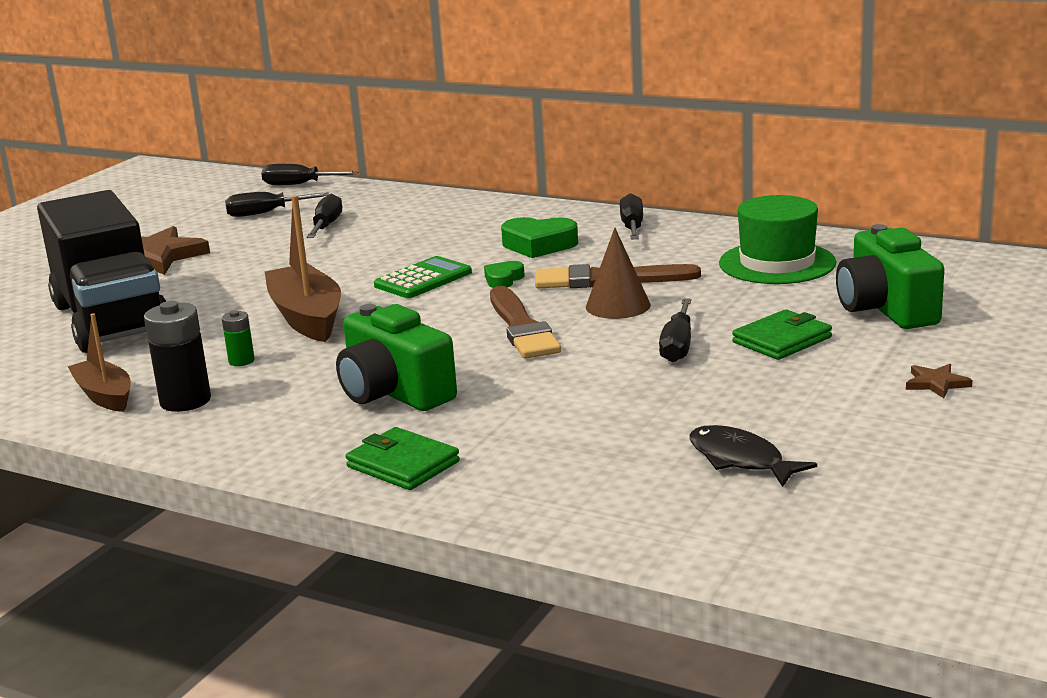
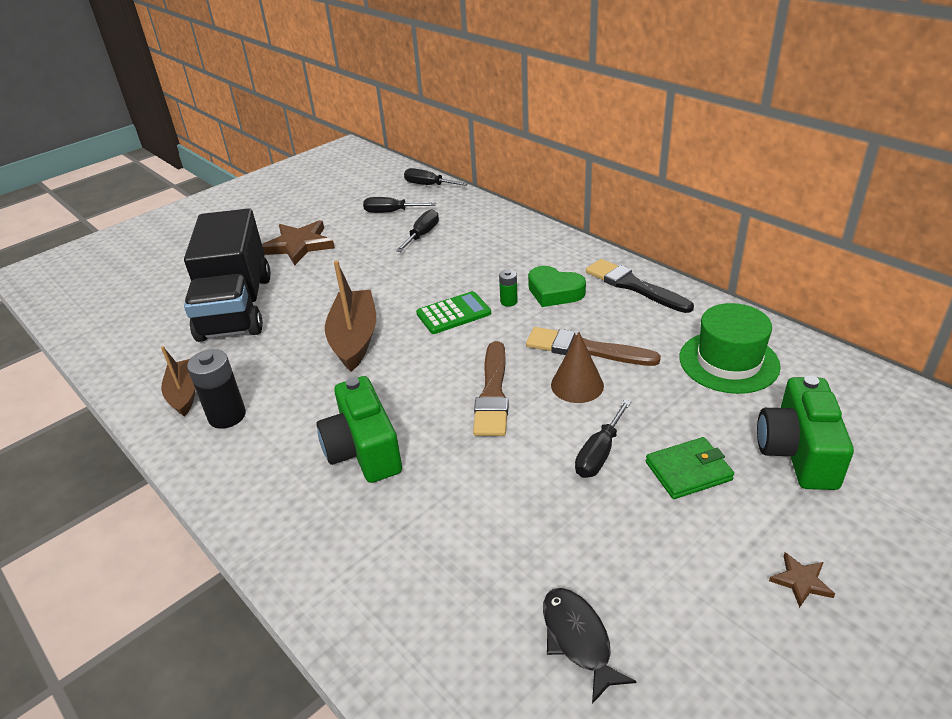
camera: 20 degrees right, 15 degrees up
(241, 361) = (286, 379): green battery -> green battery (509, 301)
(403, 464) = (321, 548): green wallet -> none
(503, 279) = (509, 328): green heart -> none
(632, 227) = (634, 286): black screwdriver -> black brush

